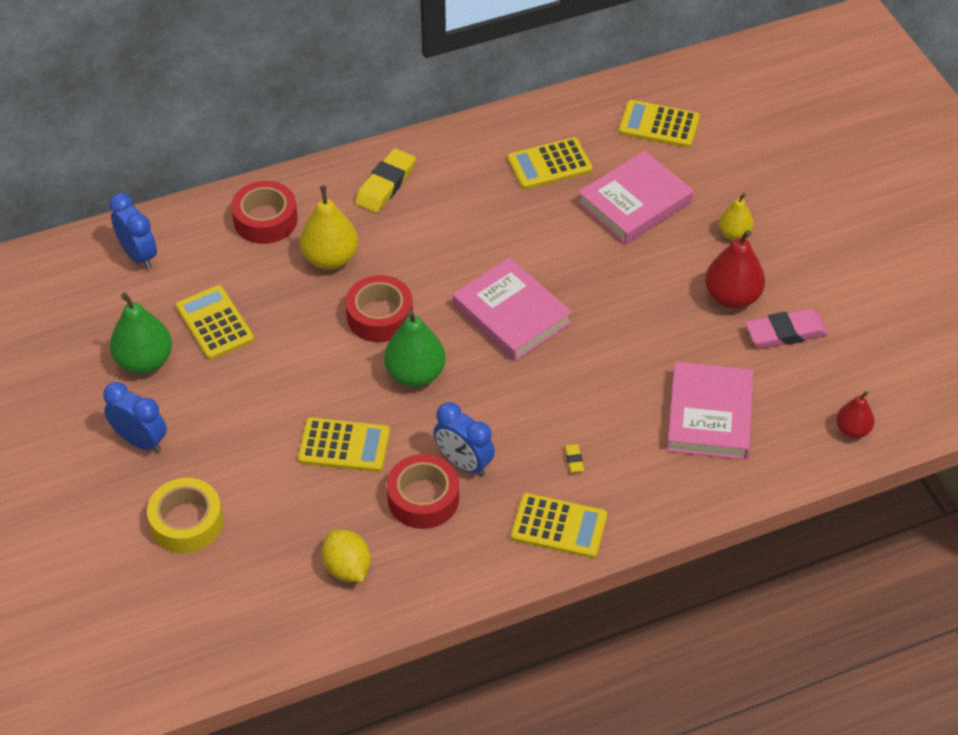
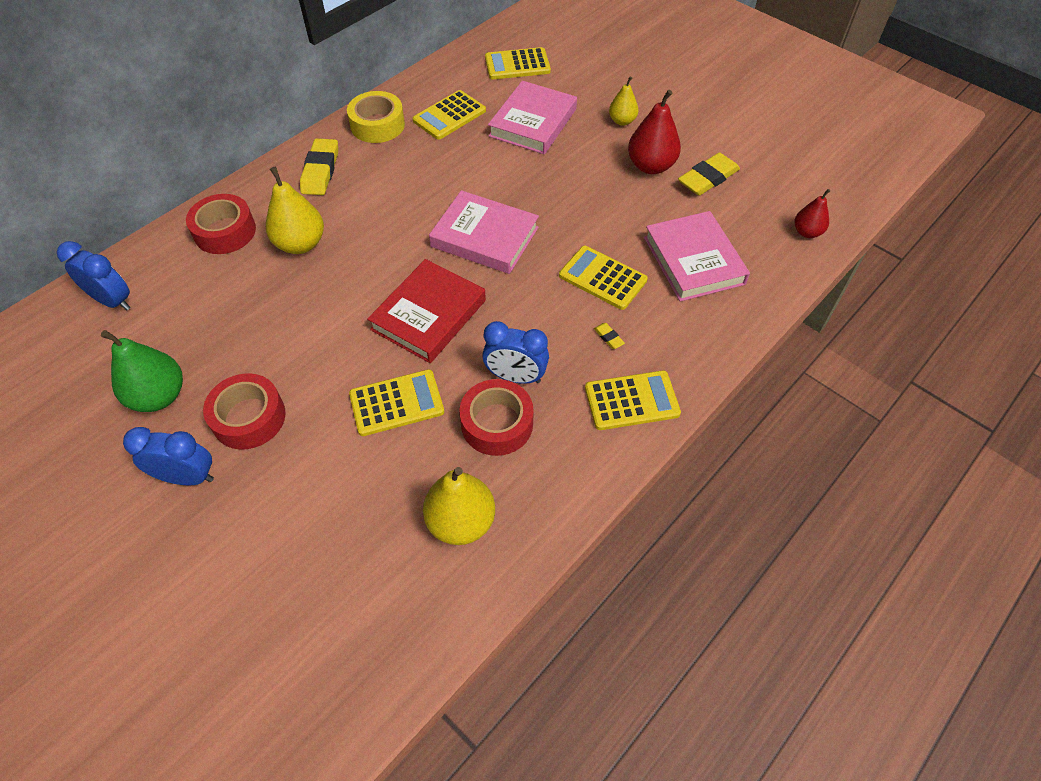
camera: 25 degrees left, 5 degrees up
(186, 522) = (273, 543): yellow tape -> yellow tape (377, 125)
(214, 323) = (216, 336): yellow calculator -> yellow calculator (602, 278)
(347, 568) = (461, 521): yellow lemon -> yellow pear
(380, 316) = (370, 277): red tape -> red tape (249, 418)
(415, 374) = (428, 315): green pear -> red book
(785, 333) = (708, 178): pink eraser -> yellow eraser

